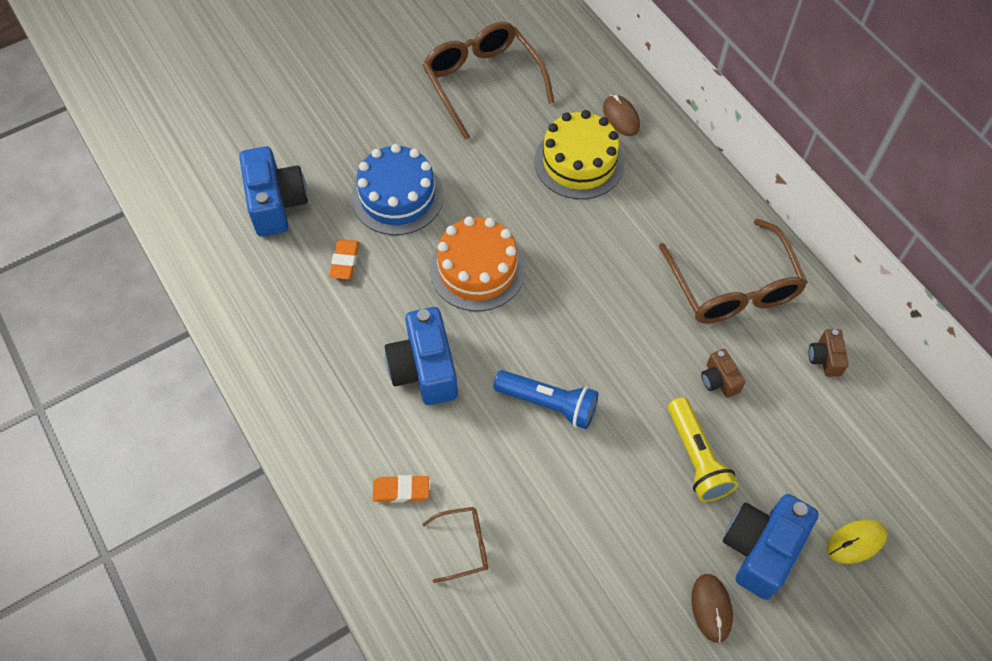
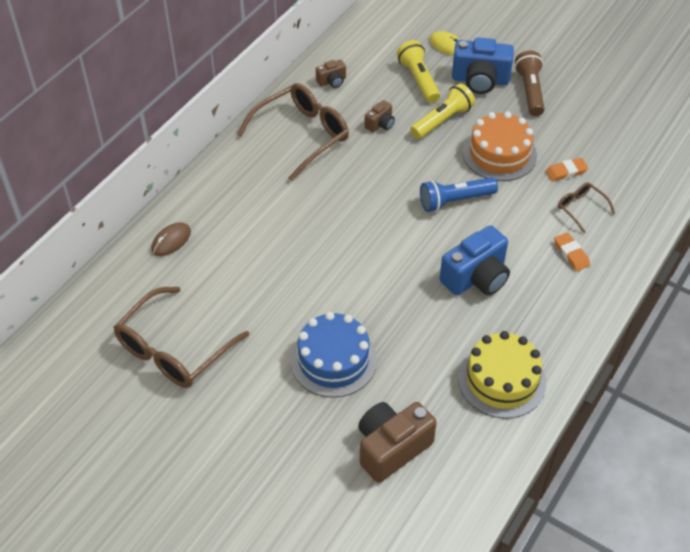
camera: 115 degrees left, 10 degrees down
(276, 203) = (391, 448): blue camera -> brown camera
(345, 261) = (418, 368): orange eraser -> orange eraser (566, 172)
(477, 269) = (372, 279): orange cake -> orange cake (499, 154)
(548, 404) = (455, 201): blue flashlight -> blue flashlight turned 105 degrees counterclockwise
(579, 162) = (233, 252): yellow cake -> yellow cake (502, 380)
(711, 608) = (530, 91): brown mouse -> brown flashlight
(790, 466) = (419, 80): none -> yellow flashlight

